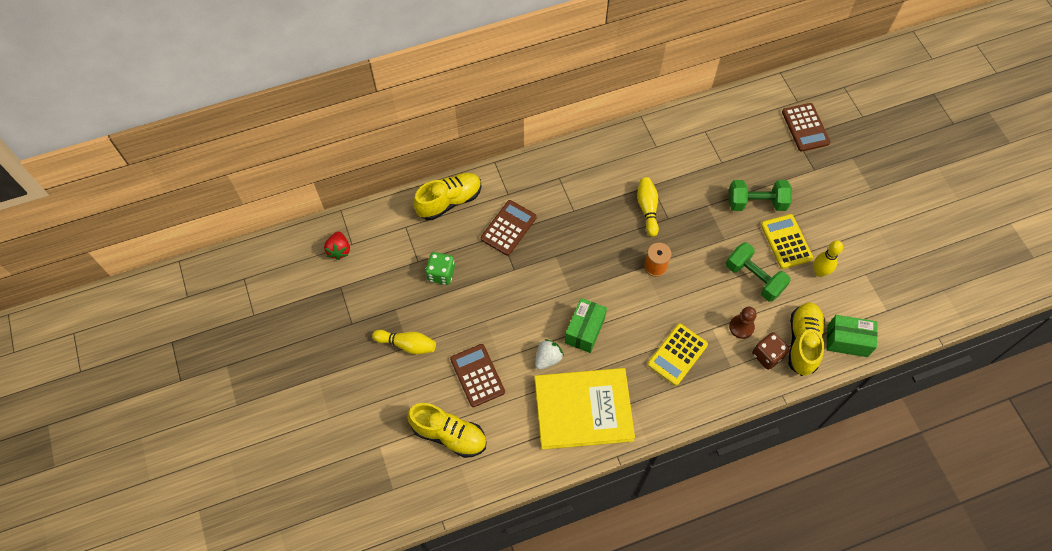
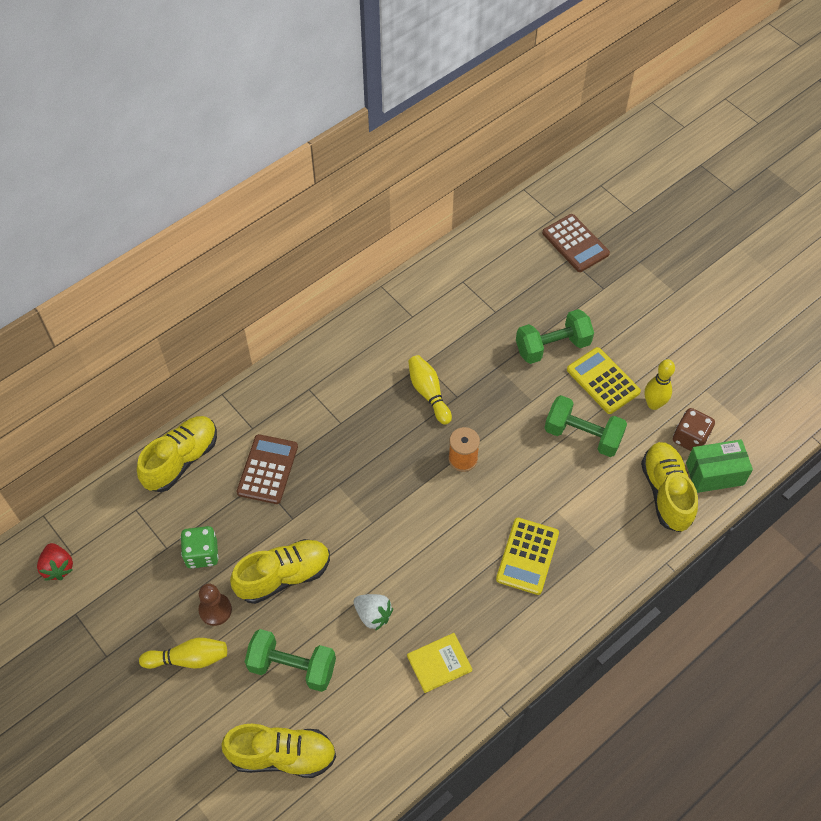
camera: 20 degrees left, 5 degrees down
(477, 375) = (292, 667): brown calculator -> green dumbbell
(493, 309) = (283, 576): none -> yellow shoe
(548, 358) = (373, 615): white strawberry -> white strawberry turned 105 degrees clockwise
(583, 409) = (439, 663): yellow book -> yellow book, size x0.44
(584, 330) = (406, 565): green box -> none
(741, 327) = (589, 498): brown pawn -> brown pawn (215, 610)
(767, 355) = (631, 521): brown dice -> brown dice (690, 438)

